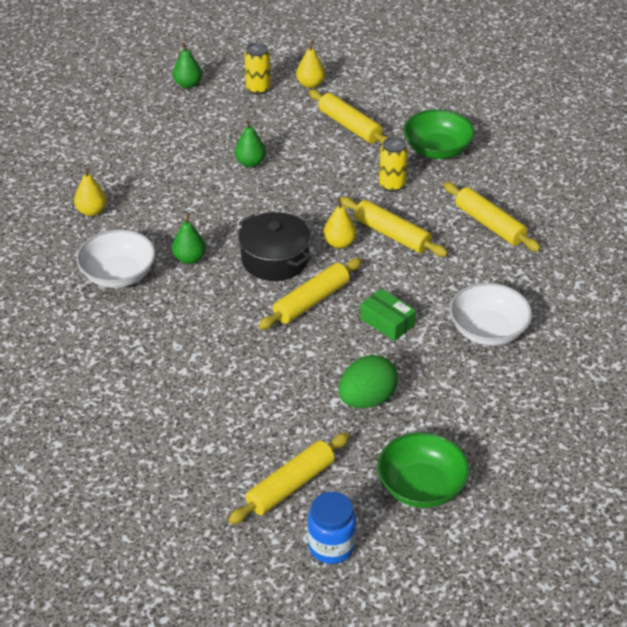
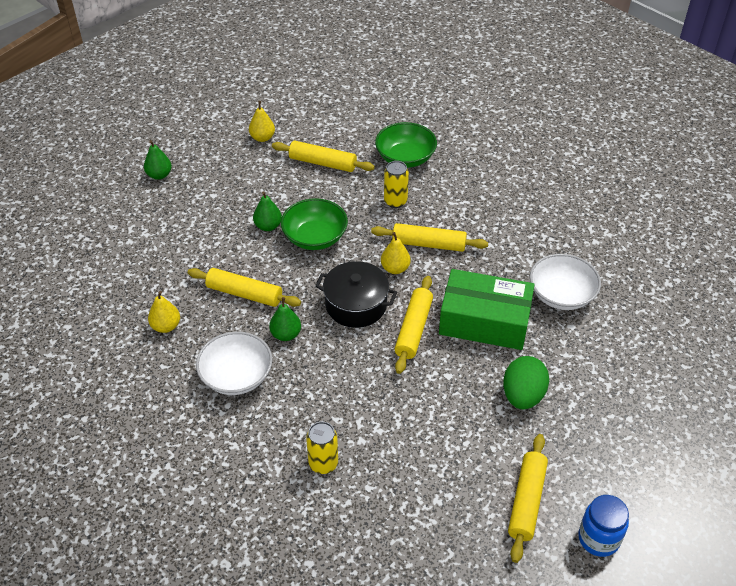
camera: 30 degrees left, 5 degrees up
(258, 89) = (222, 157): yellow can -> yellow can (323, 463)
(387, 322) = (484, 321): green box -> green box, size x2.04
(421, 487) = (620, 451): green bowl -> green bowl (315, 237)
(489, 224) = (492, 205): yellow rolling pin -> yellow rolling pin (244, 294)

